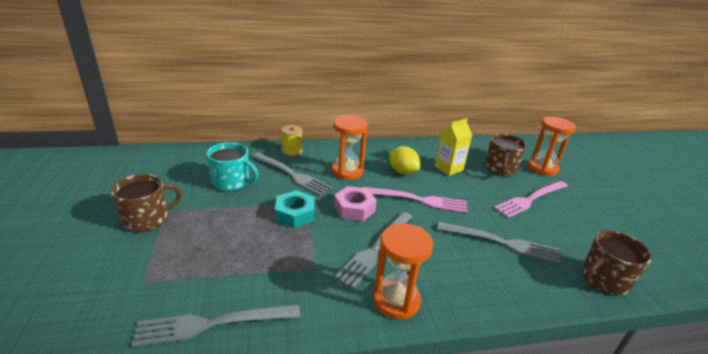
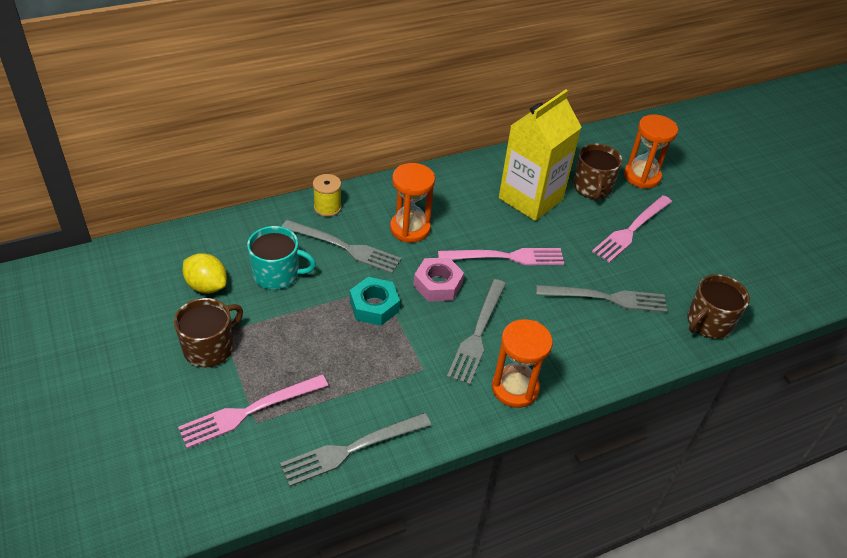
camera: 15 degrees left, 15 degrees up
(143, 271) = (249, 411): none -> pink fork
(402, 172) = (477, 216): yellow lemon -> yellow lemon (207, 286)
(448, 168) = (530, 198): yellow carton -> yellow carton, size x1.78

